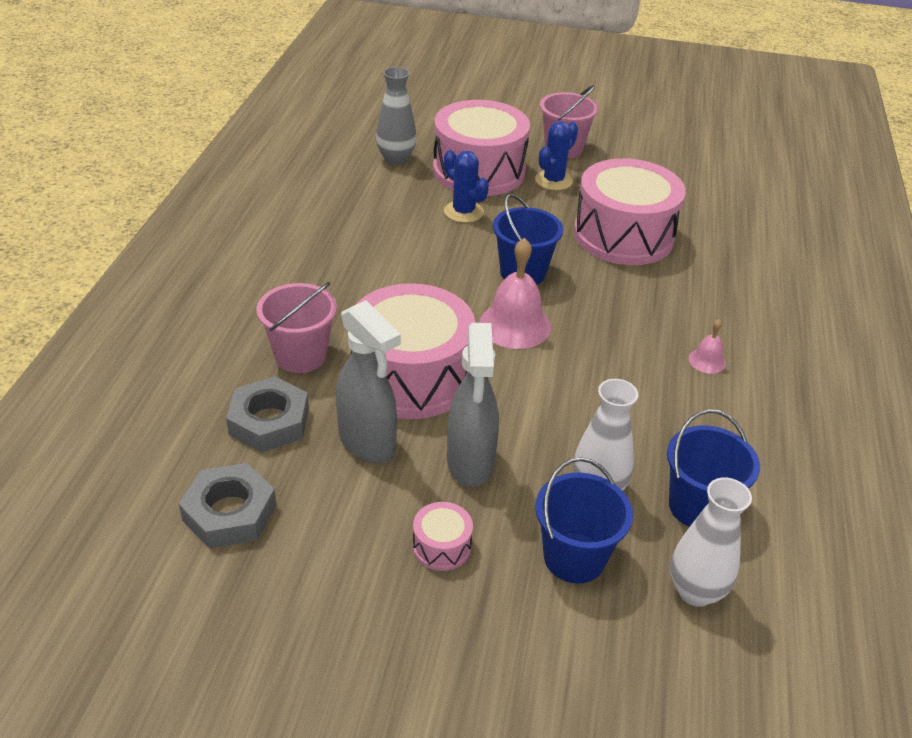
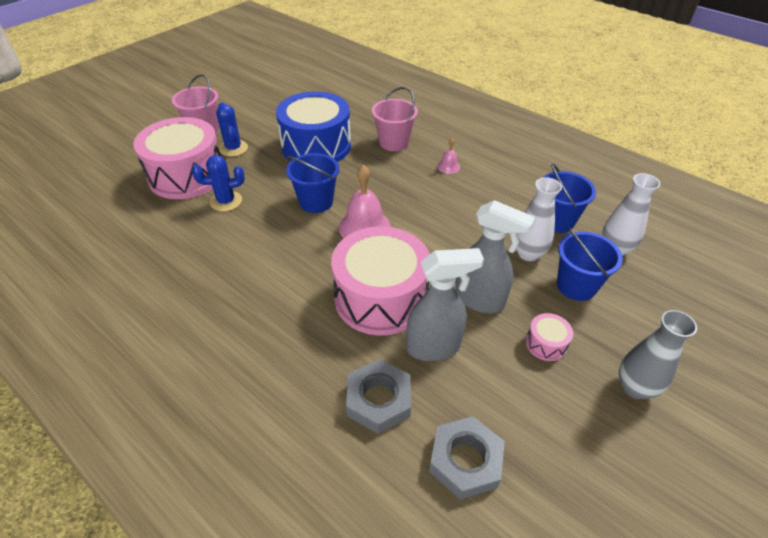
camera: 60 degrees left, 5 degrees up
(301, 356) = (316, 353): pink bucket -> pink bucket (393, 142)
(396, 159) = (125, 209): grey vase -> grey vase (635, 387)
(623, 235) = (316, 146): pink drum -> blue drum

